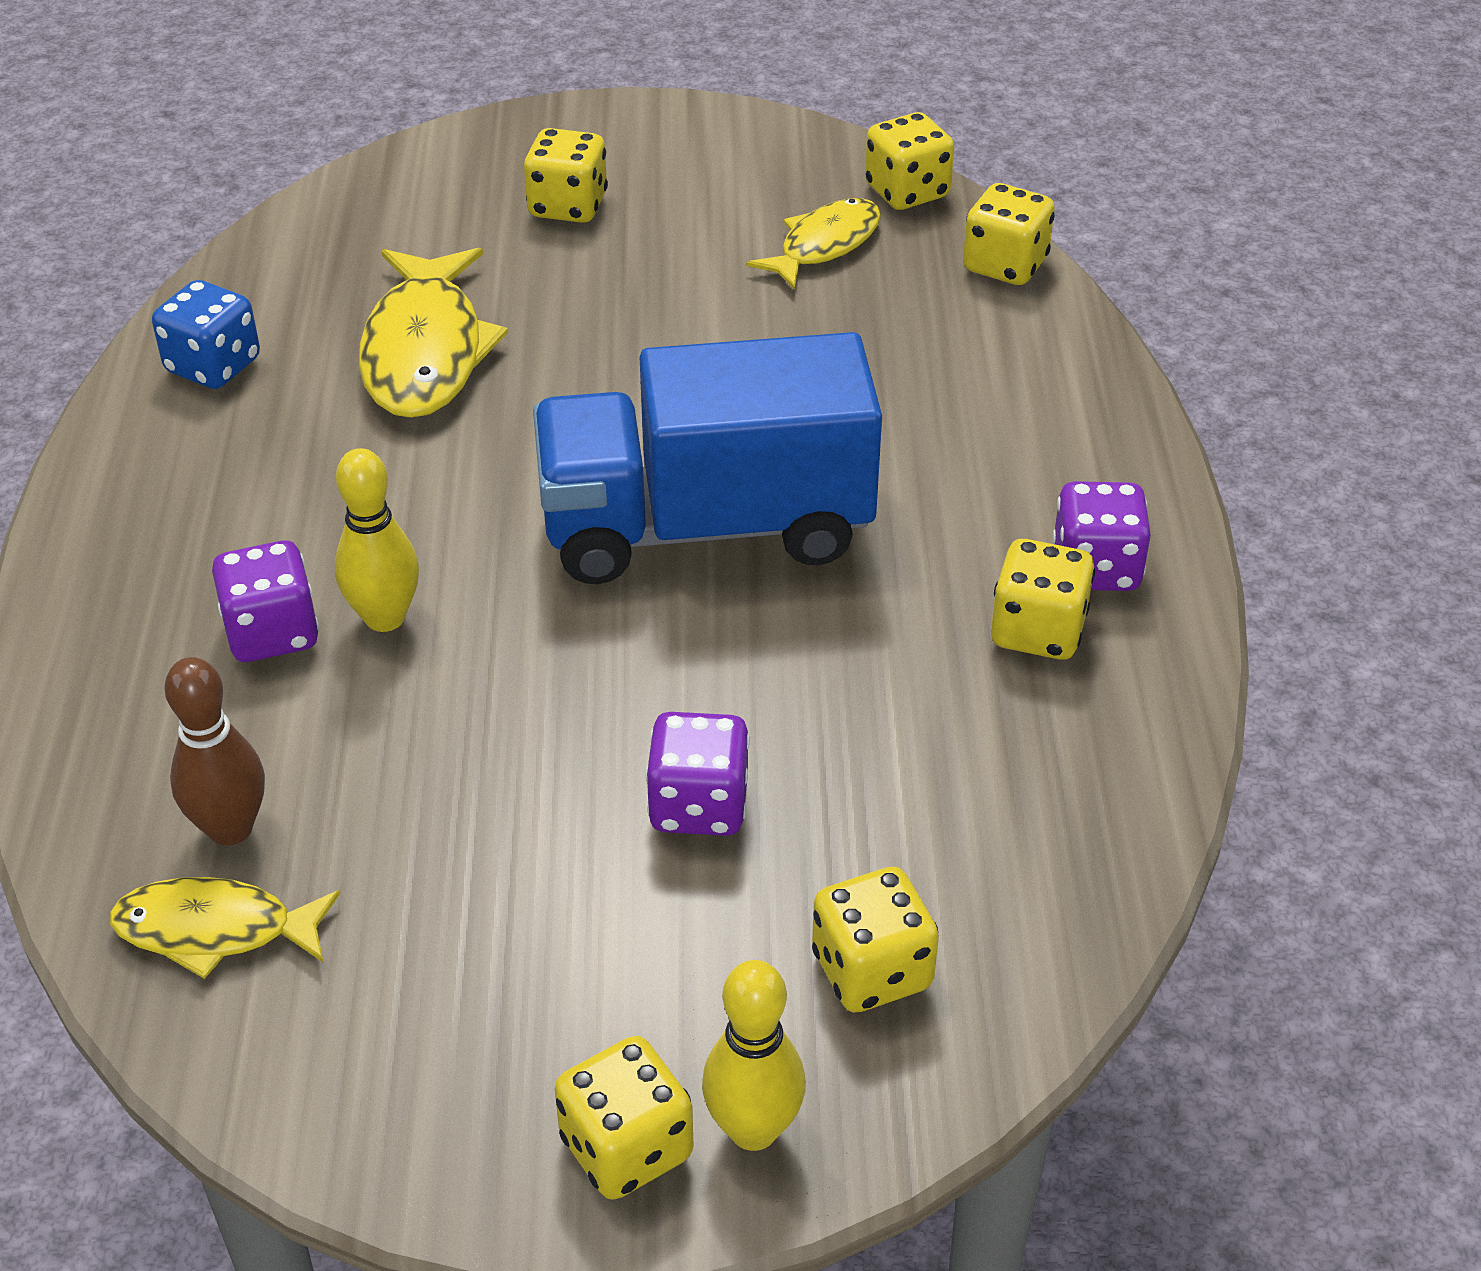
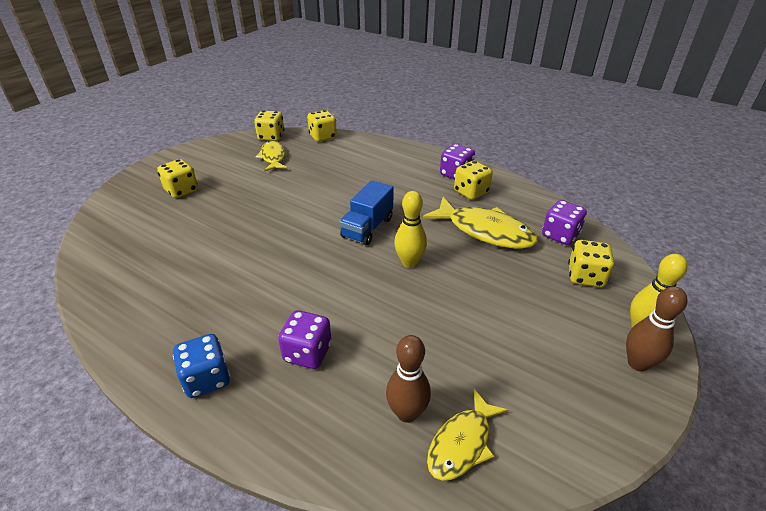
camera: 55 degrees left, 5 degrees down
(213, 366) = (132, 306): blue dice -> blue dice (207, 379)
(385, 618) = (332, 317): yellow bowling pin -> yellow bowling pin (409, 262)
(425, 352) = (206, 249): yellow fish -> yellow fish (485, 231)
(626, 1148) = (637, 363): yellow dice -> brown bowling pin
(699, 806) = (491, 281): purple dice -> purple dice (560, 235)
(706, 526) = (367, 228): blue truck -> blue truck, size x0.53

